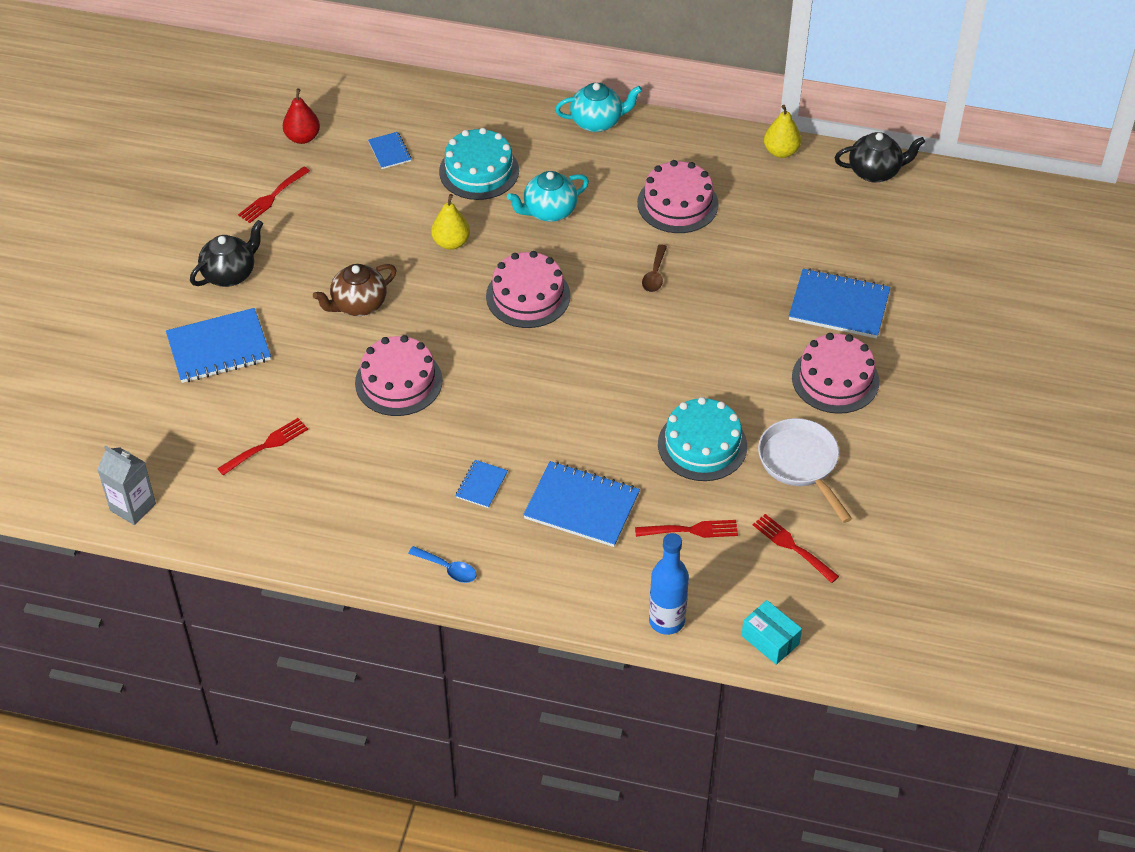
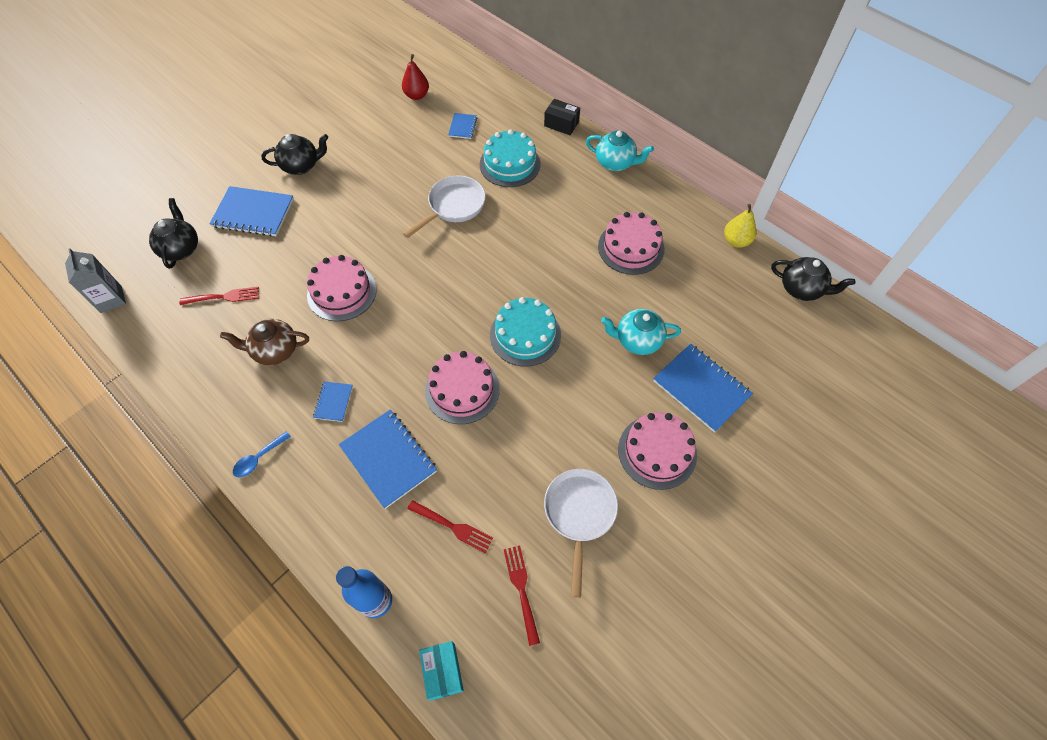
camera: 30 degrees right, 10 degrees up
(166, 421) = (181, 249): none -> black teapot
(272, 197) = (368, 126): red fork -> none
(358, 305) = (360, 223): brown teapot -> brown teapot (275, 351)
(448, 569) = (258, 458): blue spoon -> blue spoon turned 75 degrees clockwise
(451, 242) = (453, 206): yellow pear -> white pan
(481, 485) = (333, 402): blue notebook -> blue notebook turned 45 degrees counterclockwise
(503, 102) = (561, 124): none -> black box
(528, 296) = (475, 269): pink cake -> pink cake (462, 390)
(549, 211) = (535, 213): turquoise teapot -> turquoise teapot (637, 340)
(655, 275) = (576, 295): brown spoon -> none
(702, 445) = (514, 455): turquoise cake -> turquoise cake (525, 335)

